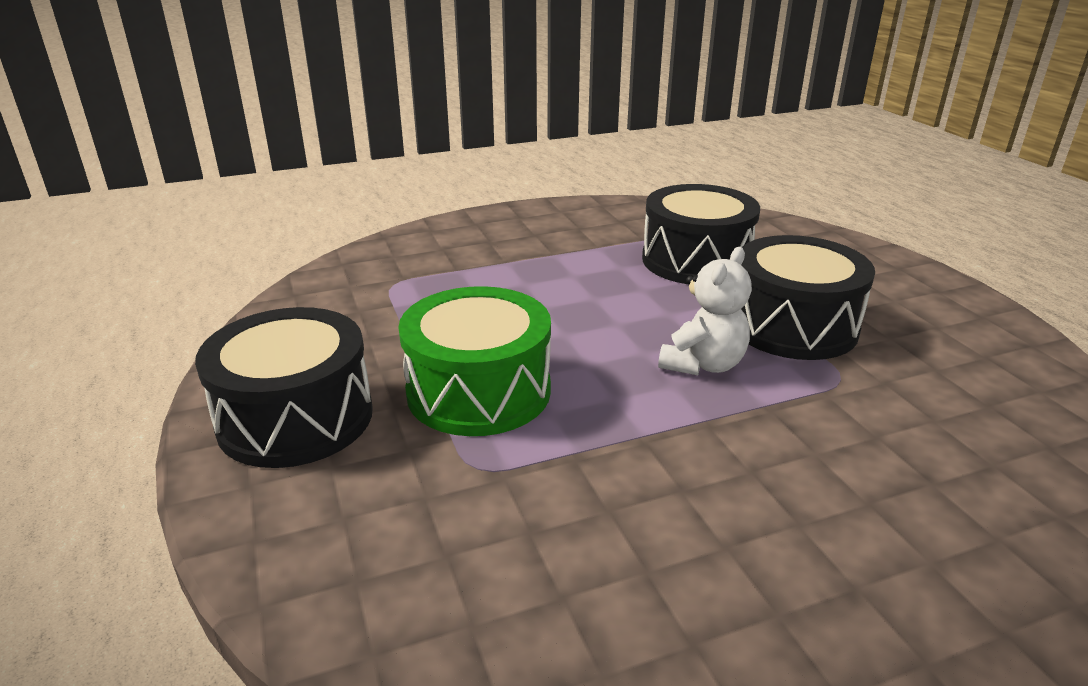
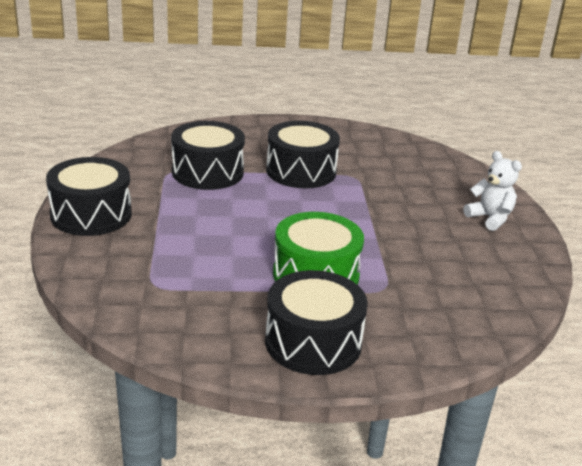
camera: 75 degrees left, 0 degrees up
(520, 222) = (91, 214): none -> black drum
(703, 364) = (324, 205): white teddy bear -> white teddy bear (490, 218)

